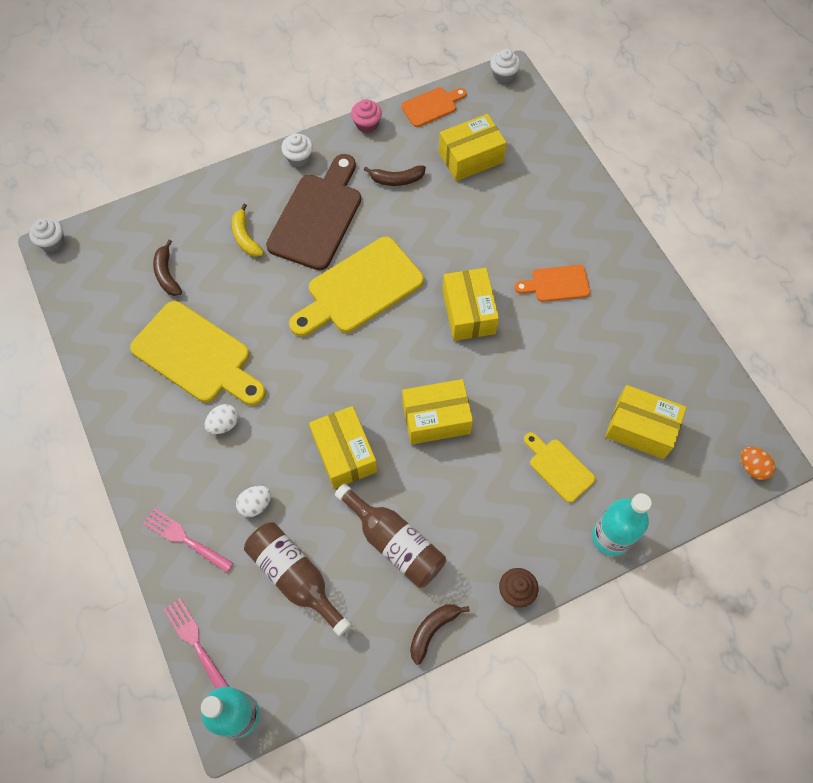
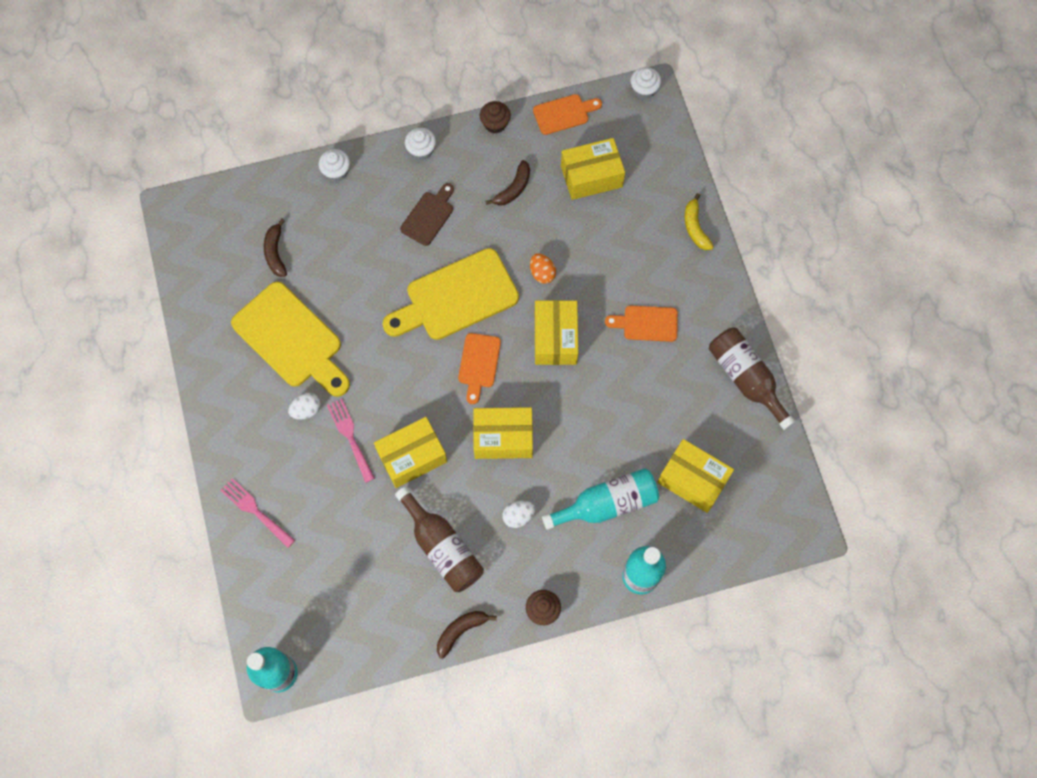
camera: 10 degrees right, 5 degrees up
(52, 242) = (172, 202): white cupcake -> white cupcake (336, 171)
(196, 643) = (251, 605): pink fork -> pink fork (350, 437)
(245, 237) = (356, 226): yellow banana -> yellow banana (695, 227)
(255, 504) = (323, 490): white egg -> white egg (518, 516)
(295, 577) = (348, 562): brown bottle -> brown bottle (746, 378)
(318, 217) = (429, 216): brown cutting board -> brown cutting board, size x0.53
(344, 453) = (412, 456): yellow box -> yellow box turned 75 degrees clockwise
(367, 124) = (495, 124): pink cupcake -> brown cupcake
(396, 179) = (513, 189): brown banana -> brown banana turned 60 degrees counterclockwise
(396, 349) = (478, 364): none -> orange cutting board
(559, 467) = (607, 504): yellow cutting board -> turquoise bottle
(752, 467) = (788, 535): orange egg -> orange egg (542, 273)

